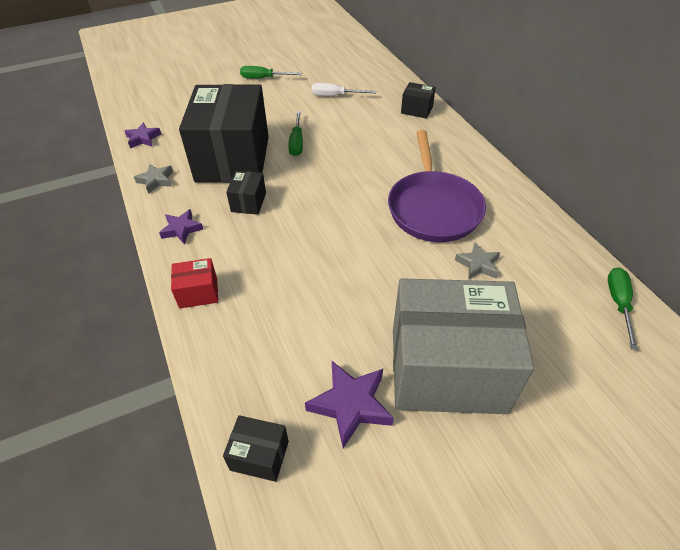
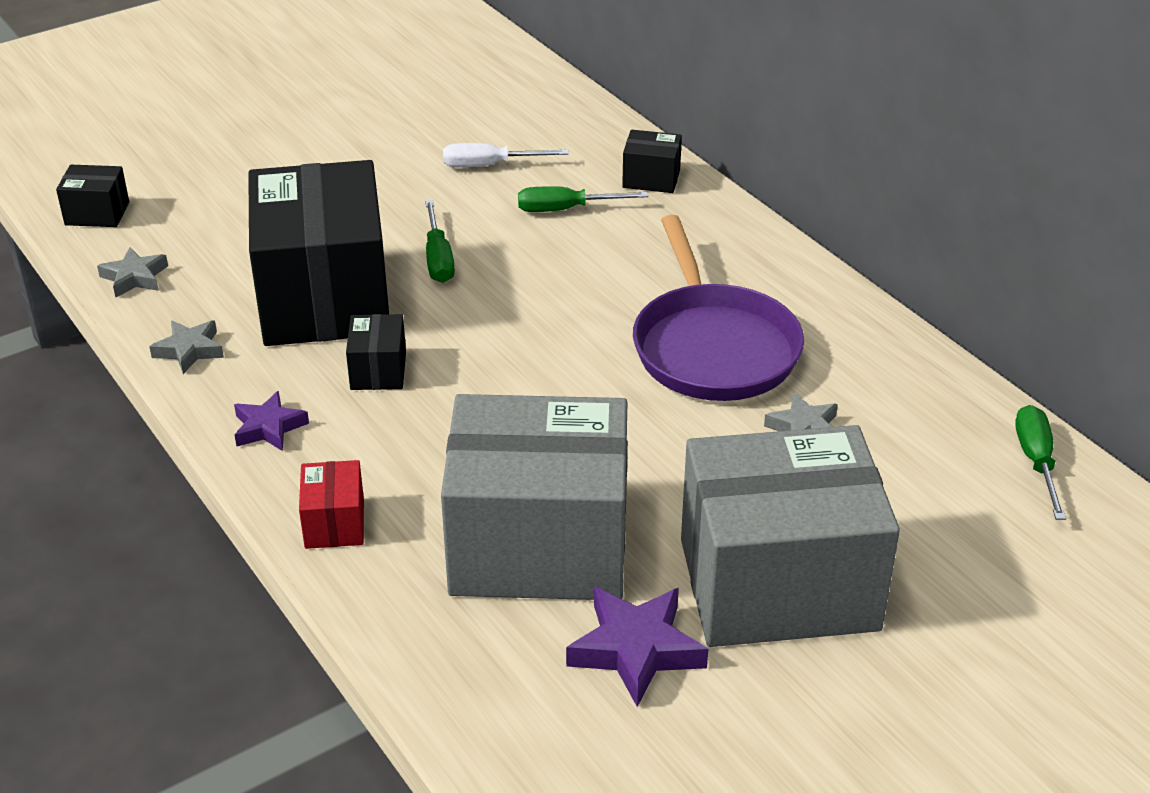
camera: 10 degrees left, 10 degrees down
(143, 138) = (134, 277): purple star -> grey star
(198, 293) = (334, 523): red box -> red box turned 75 degrees counterclockwise
(259, 455) = (509, 732): black box -> black box (97, 213)
(264, 78) = (338, 142): green screwdriver -> green screwdriver (566, 209)
(308, 323) = (539, 546): none -> grey box

